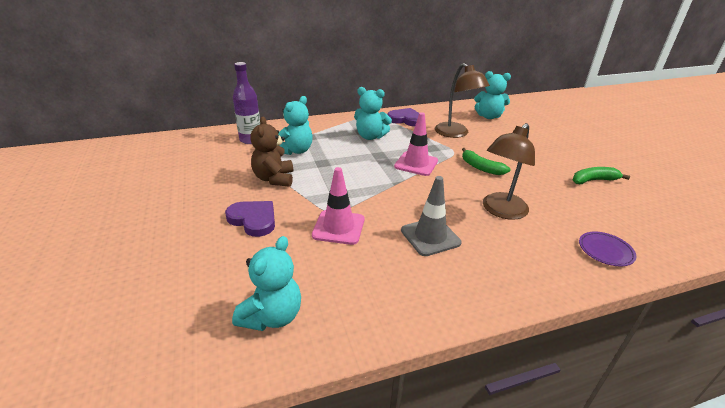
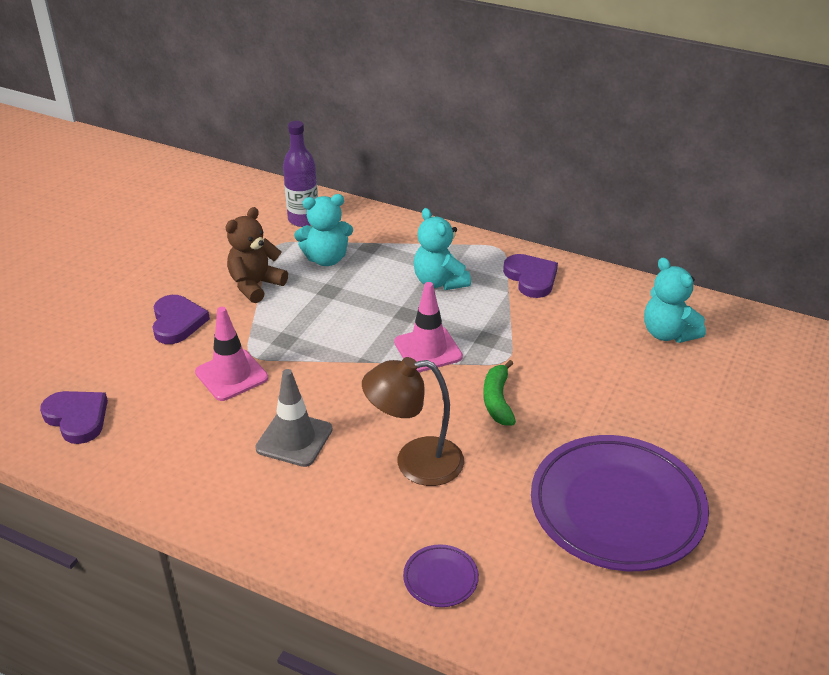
camera: 45 degrees right, 5 degrees up
(272, 316) = (77, 418): turquoise teddy bear -> purple heart
(456, 133) = (560, 335): brown lamp -> none
(593, 180) = (617, 508): green banana -> purple plate

